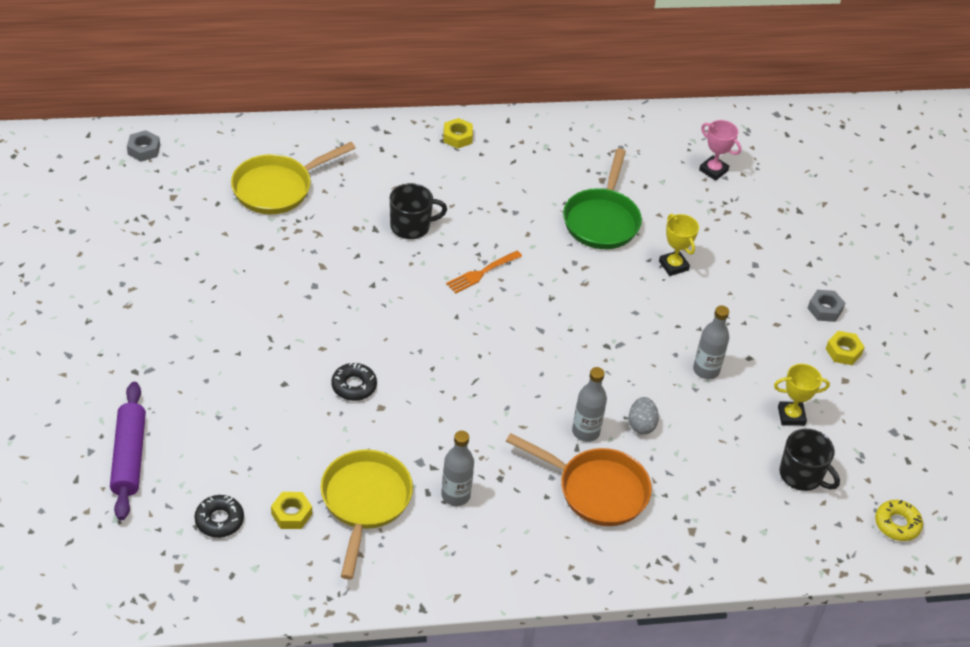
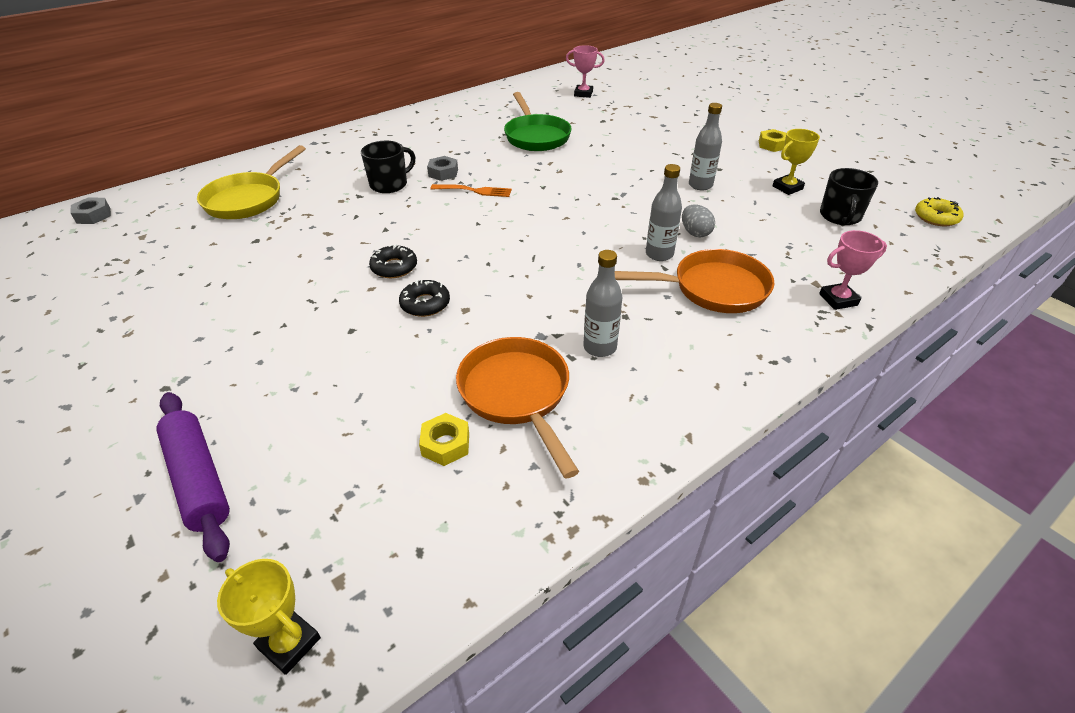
camera: 25 degrees left, 5 degrees down
(219, 520) = (361, 494): black donut -> black donut (394, 267)
(364, 502) = (517, 395): yellow pan -> orange pan
(457, 137) = (385, 129): yellow nut -> none
(482, 272) = (474, 191): orange fork -> orange fork turned 105 degrees counterclockwise
(673, 265) = (611, 142): yellow trophy -> yellow trophy (289, 643)
(692, 554) = (838, 299): none -> pink trophy
(802, 475) = (840, 216): black mug -> black mug turned 90 degrees clockwise
(824, 309) = (733, 130): grey nut -> grey nut (443, 173)

